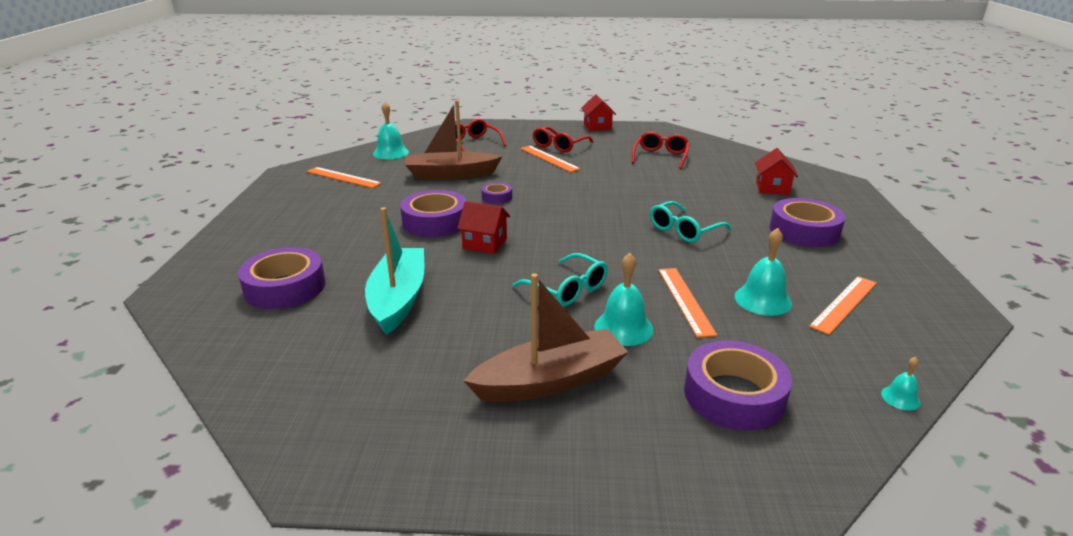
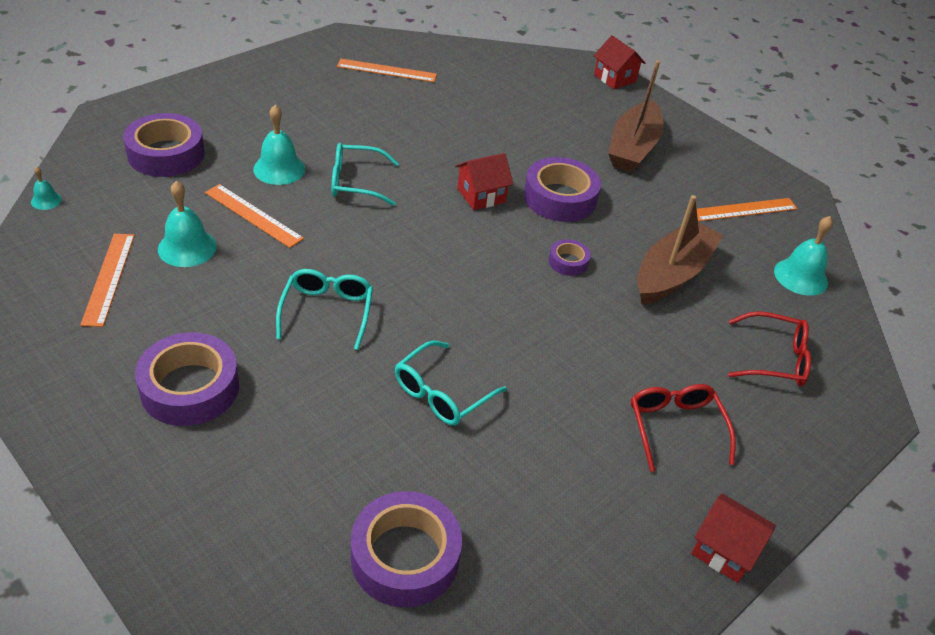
camera: 130 degrees right, 15 degrees up
(285, 287) = (538, 96): purple tape -> purple tape (405, 556)
(398, 299) = (457, 121): turquoise boat -> none
(549, 158) = (636, 379): orange ruler -> orange ruler (386, 70)
(550, 381) = (288, 115): brown boat -> brown boat (633, 148)
(654, 185) = (442, 393): none -> turquoise glasses
(660, 156) = (513, 492): red glasses -> none
(772, 188) = (282, 487): red house -> red house (615, 78)

